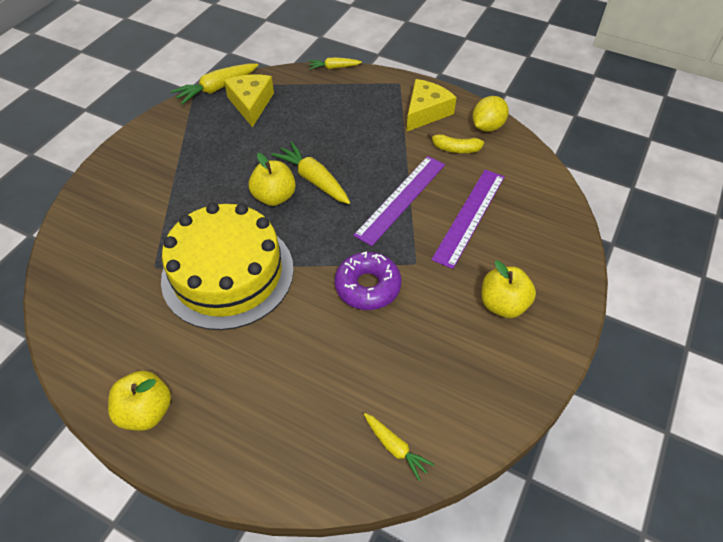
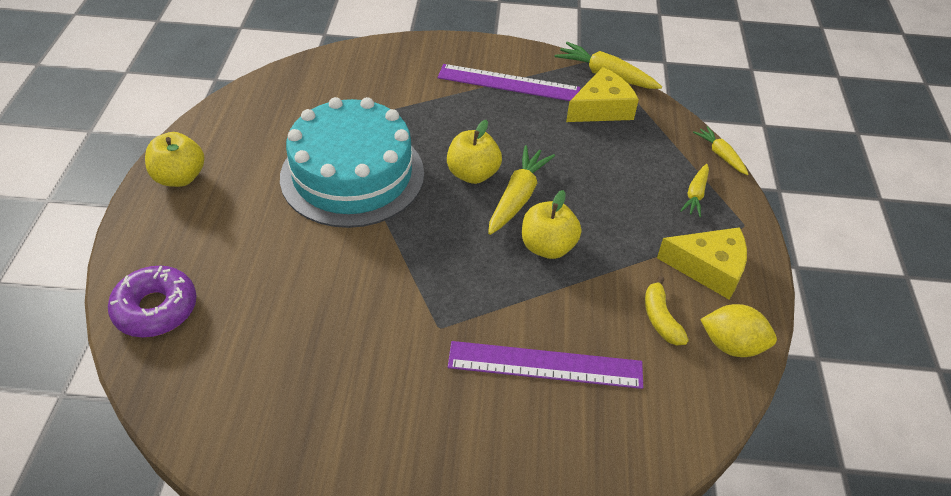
camera: 65 degrees right, 5 degrees down
(228, 273) = (352, 175): yellow cake -> turquoise cake
(367, 286) = (384, 292): purple donut -> purple donut (156, 309)
(395, 447) = (184, 376): yellow carrot -> yellow carrot (695, 195)
(401, 199) = (535, 285): purple ruler -> purple ruler (508, 83)
(503, 304) = (414, 437): yellow apple -> yellow apple (547, 247)

